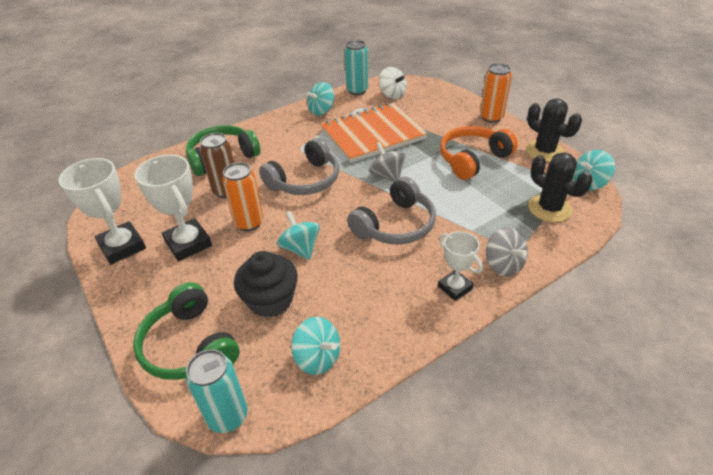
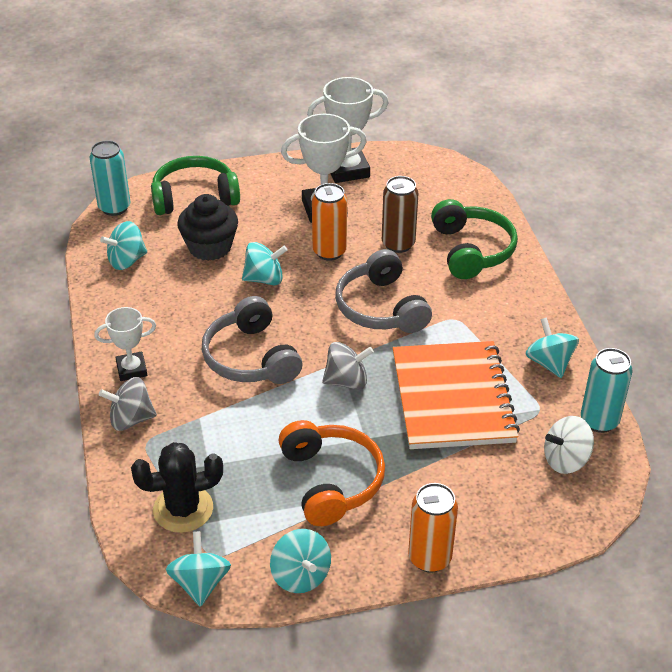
camera: 110 degrees right, 0 degrees up
(544, 151) = (300, 575): black cactus -> turquoise spinning top

